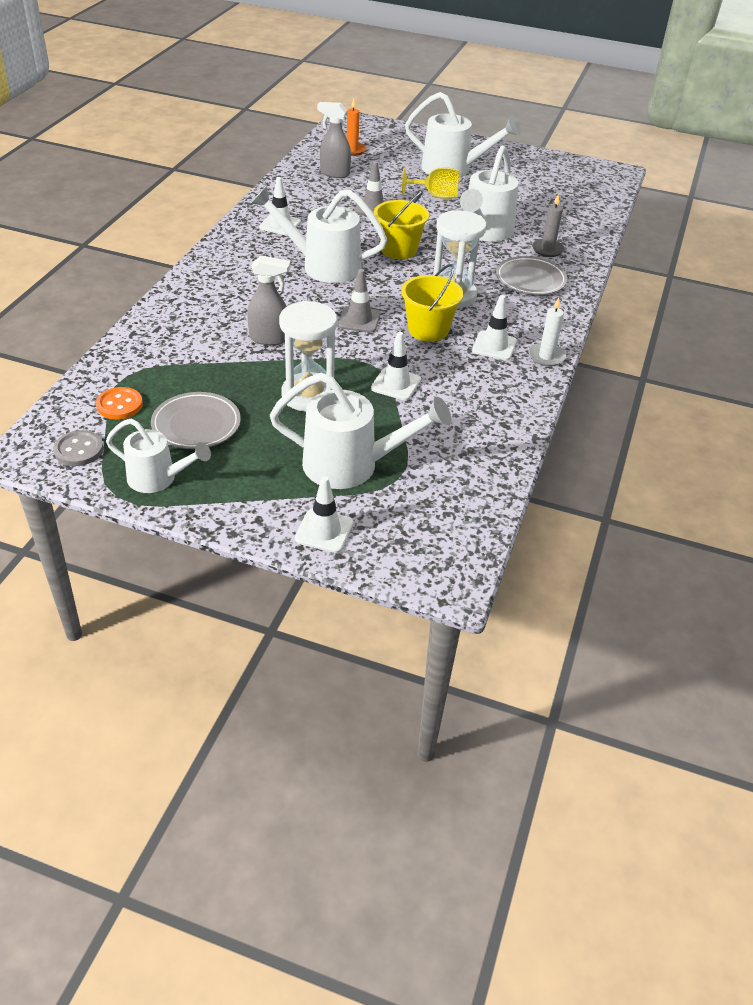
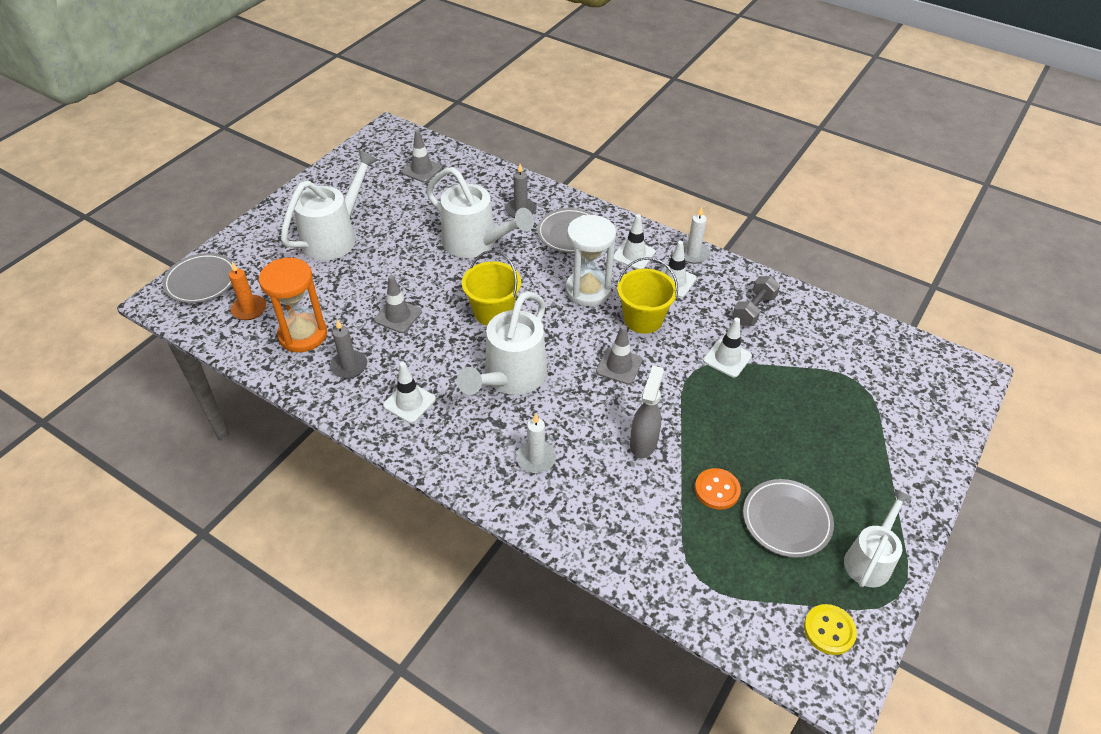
camera: 75 degrees left, 5 degrees up
(79, 450) = (829, 630): grey button -> yellow button
(119, 405) = (753, 588): orange button -> orange button (717, 490)
(237, 286) = (536, 458): none -> white candle
(308, 395) = (741, 424): white hourglass -> none
(309, 196) = (349, 366): none -> grey candle
(324, 531) = (928, 441): white traffic cone -> white traffic cone (634, 255)
(334, 173) = (303, 335): grey spray bottle -> orange hourglass
(352, 465) = (843, 409): white watering can -> none
(373, 129) = (201, 281): none -> grey plate
(436, 196) = (390, 262): yellow goblet -> none
(478, 401) = (753, 310): none -> grey dumbbell
(570, 194) = (422, 170): none -> grey traffic cone

